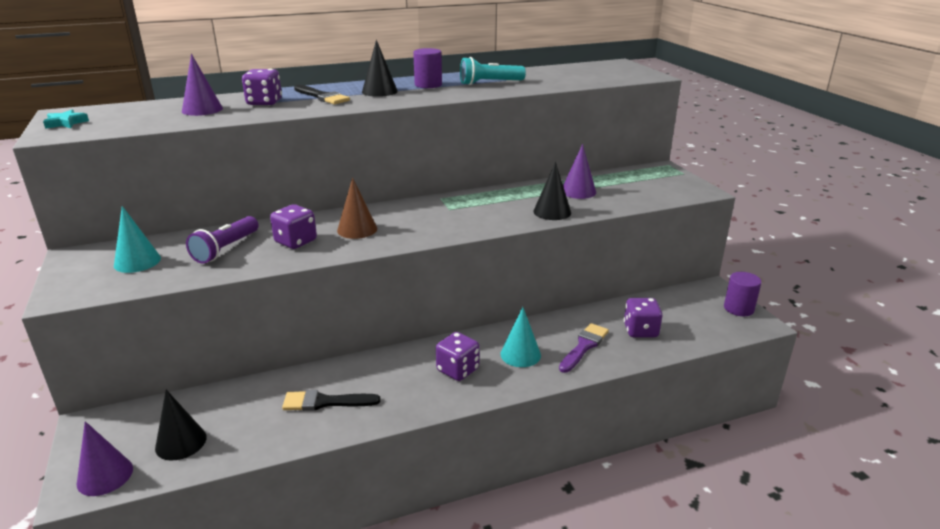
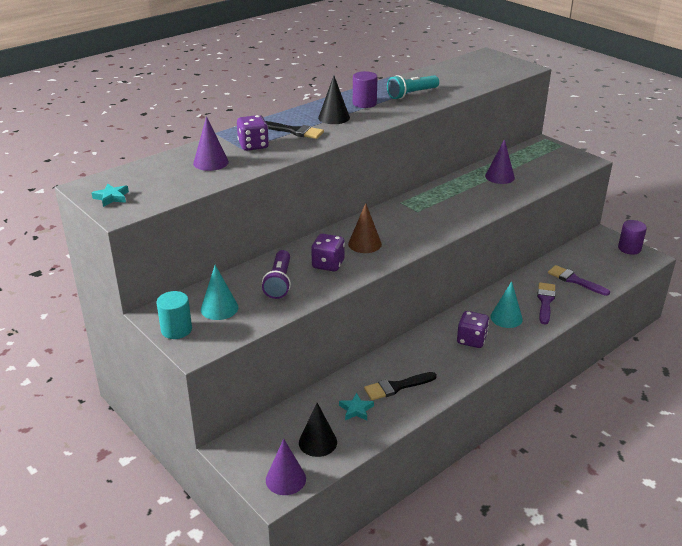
camera: 20 degrees left, 5 degrees up
(71, 273) = (176, 330): none -> turquoise cylinder
(257, 416) = (356, 410): none -> turquoise star
(552, 212) = (496, 199): black cone -> none
(640, 331) = (575, 280): purple dice -> purple brush

